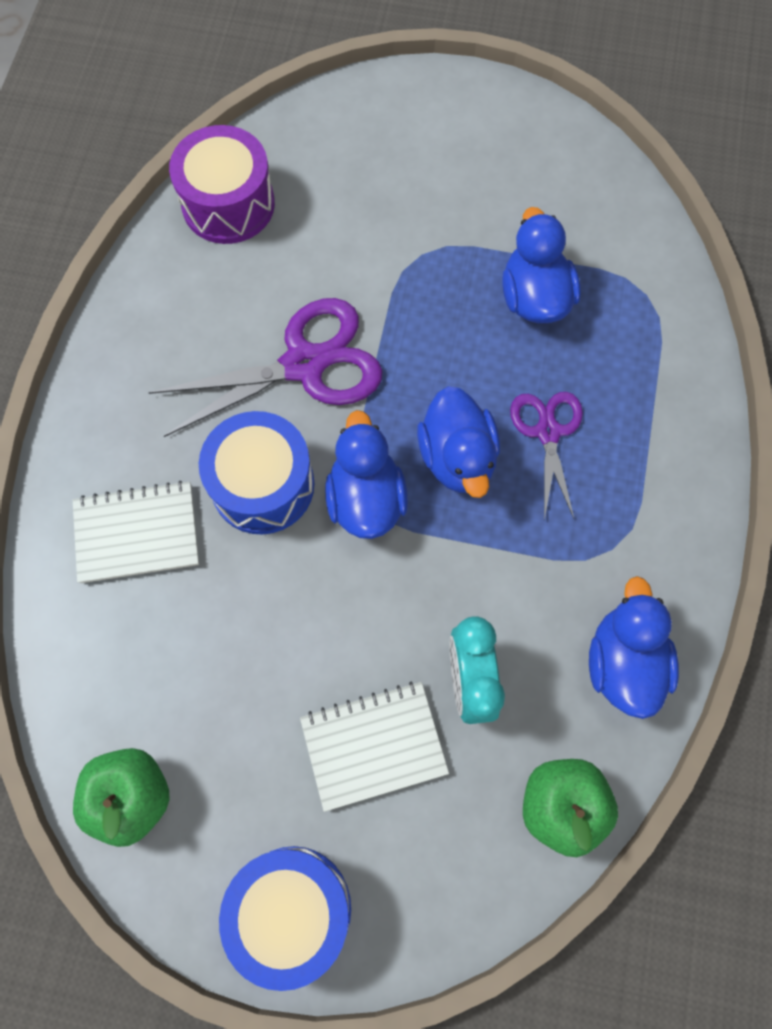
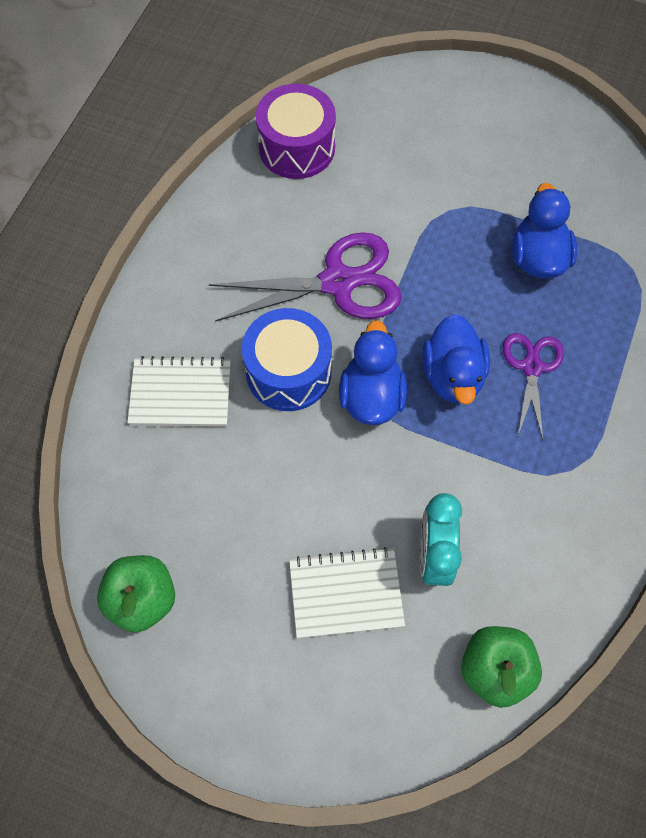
camera: 10 degrees right, 5 degrees down
(291, 909) = (257, 712): blue drum -> none
(623, 662) = (566, 563): blue duck -> none

